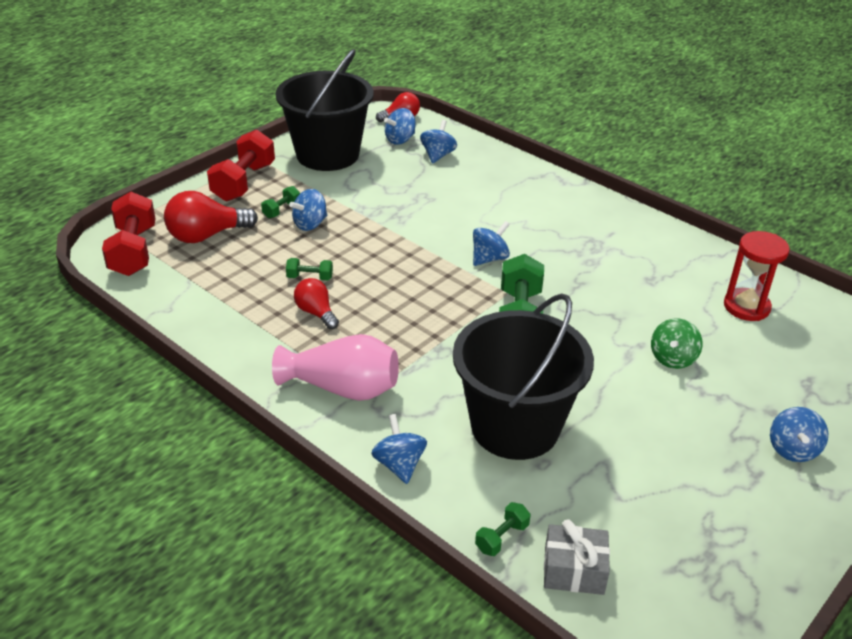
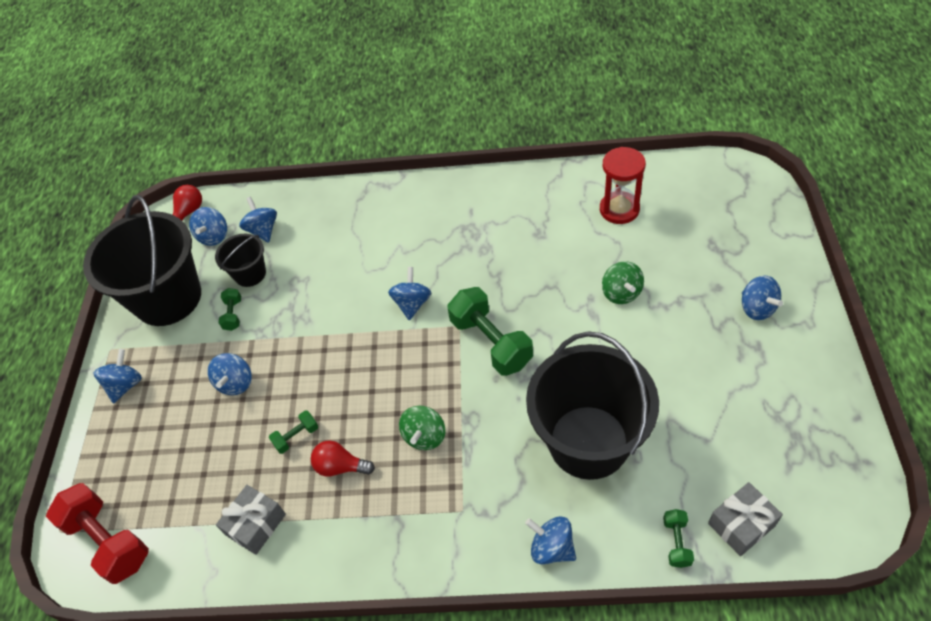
camera: 35 degrees left, 15 degrees up
(206, 235) = (158, 468): red light bulb -> none
(224, 304) = (256, 524): none -> grey gift
(243, 182) = (125, 385): red dumbbell -> blue spinning top
(281, 210) = (194, 388): green dumbbell -> green dumbbell (233, 314)
(342, 388) = (439, 519): pink vase -> none
(395, 337) = (424, 436): none -> green spinning top
(397, 173) = (250, 274): none -> black bucket

